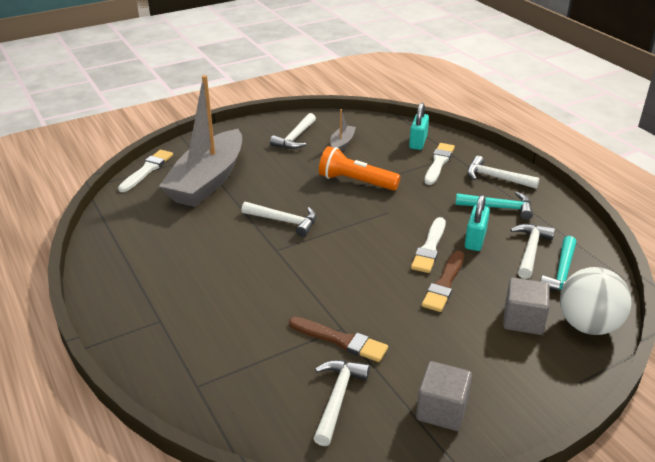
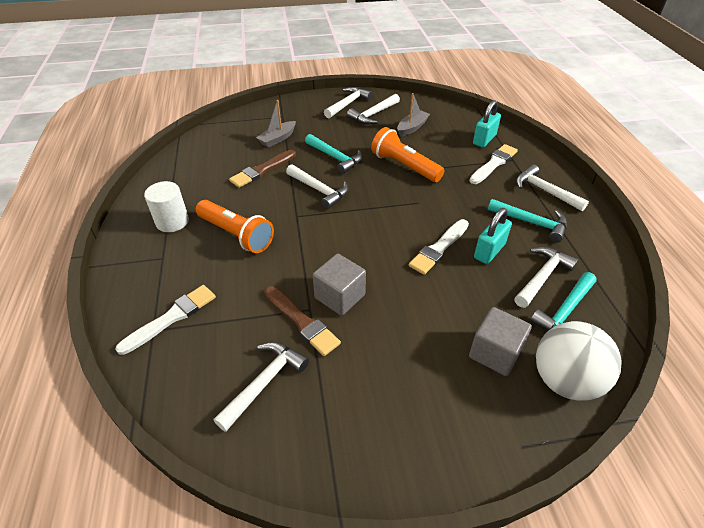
camera: 20 degrees right, 10 degrees up
(146, 285) = (172, 222): none -> white cylinder
(147, 170) = (235, 120): white brush -> white brush (171, 318)
(208, 180) = (278, 139): grey boat -> grey boat, size x0.42
(224, 281) = (236, 234): none -> orange flashlight
(262, 132) = (348, 104): none -> white hammer
(281, 187) = (335, 157): none -> turquoise hammer
(441, 410) = (356, 430): grey cube -> grey cube (340, 296)
(444, 284) = (433, 290): brown brush -> brown brush (262, 170)

